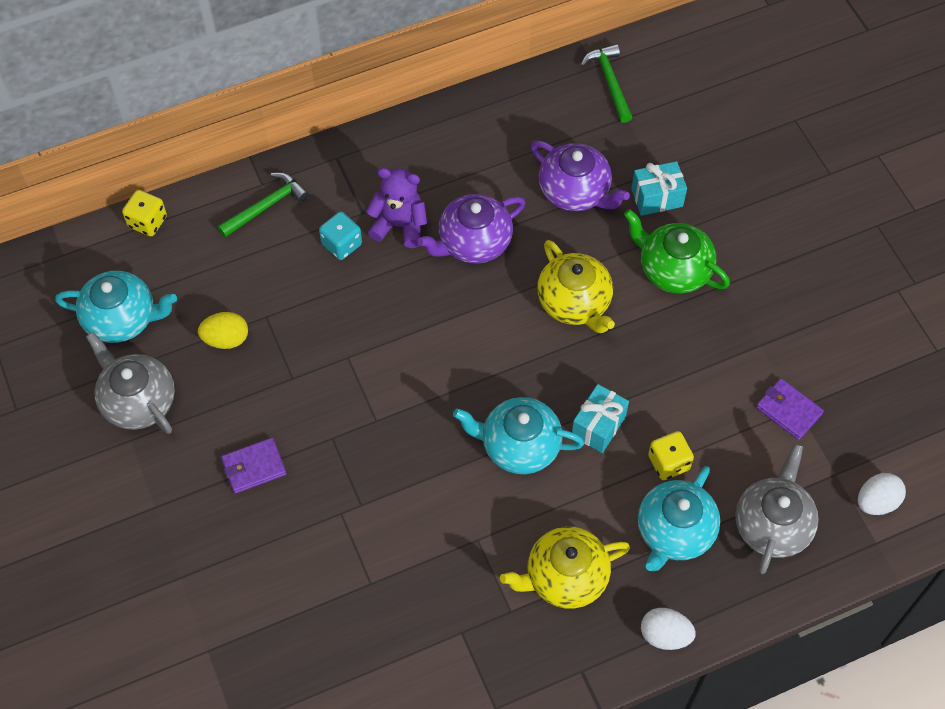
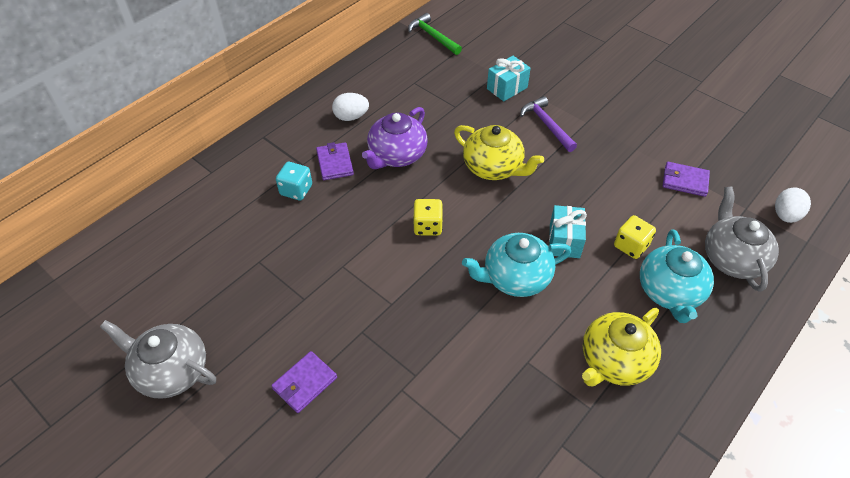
camera: 25 degrees left, 10 degrees down
(122, 318) = (129, 309): turquoise teapot -> none
(147, 222) = (124, 229): yellow dice -> yellow dice (427, 226)
(226, 339) = (232, 291): yellow egg -> none
(266, 206) = (222, 185): green hammer -> none
(399, 225) = (335, 163): purple teddy bear -> purple wallet
(575, 191) = (450, 102): purple teapot -> none
(665, 635) = (719, 372): white egg -> white egg (351, 117)
(673, 269) = (547, 125): green teapot -> purple hammer

